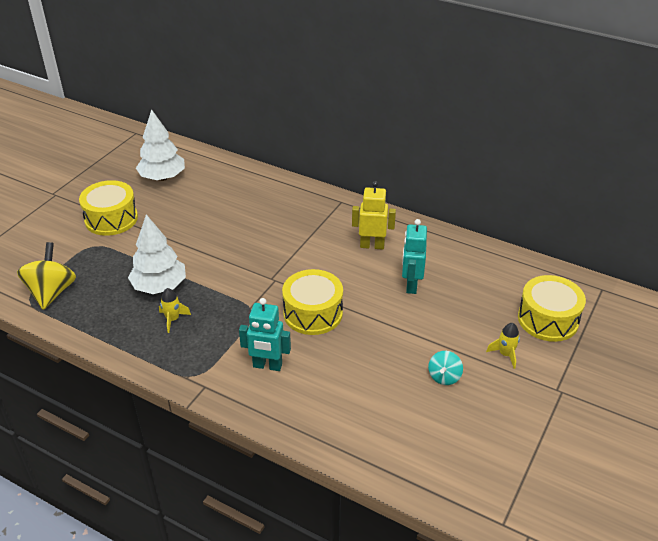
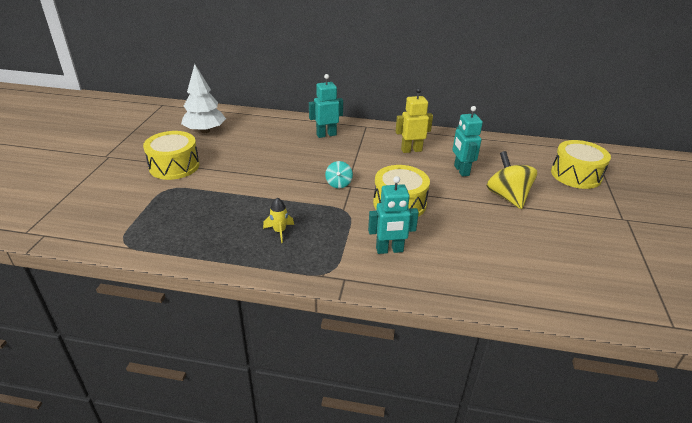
camera: 20 degrees left, 5 degrees down
(51, 292) = (145, 232): yellow spinning top -> yellow spinning top (507, 197)
(160, 286) = (251, 208): white tree -> none
(288, 206) = (326, 135): none -> turquoise robot
(444, 377) = (537, 228): turquoise spinning top -> turquoise spinning top (338, 184)
(505, 354) = (567, 203): yellow rocket -> none

